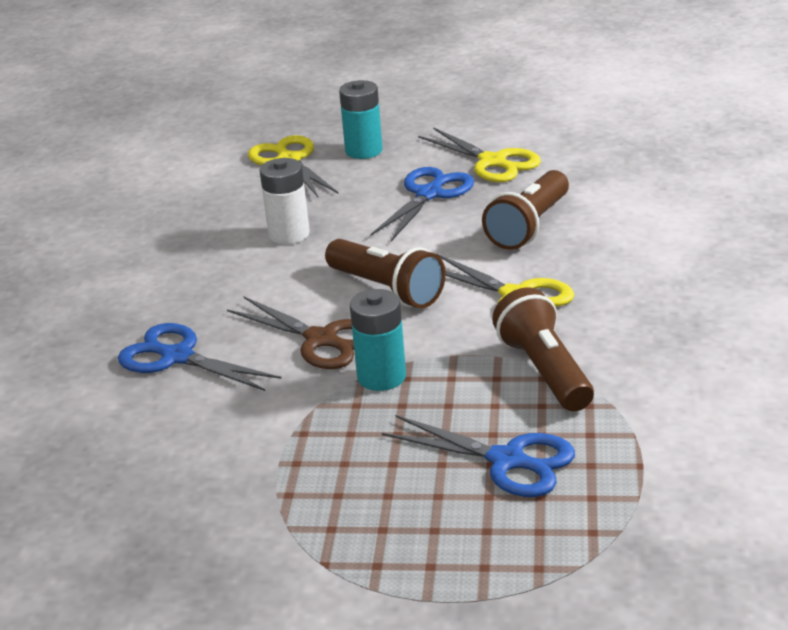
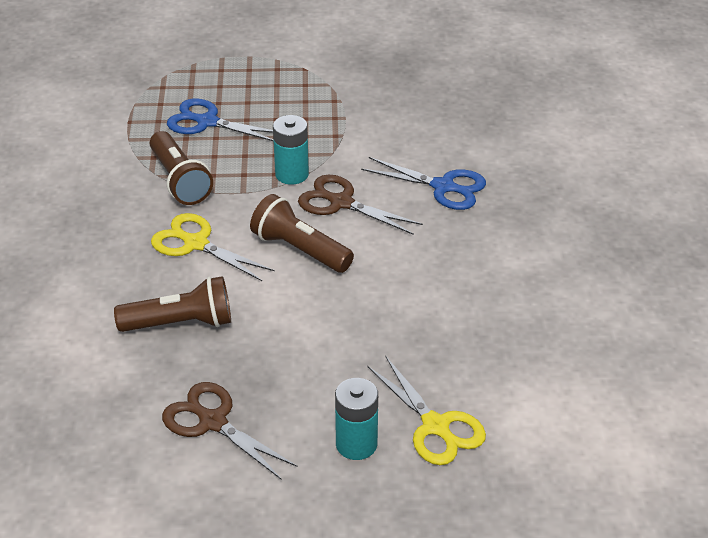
camera: 170 degrees right, 10 degrees up
(289, 234) = (400, 312): white battery -> none
(429, 194) = (276, 368): blue scissors -> none
(492, 162) = (213, 422): yellow scissors -> brown scissors
(529, 226) = (180, 323): brown flashlight -> brown flashlight turned 60 degrees clockwise

